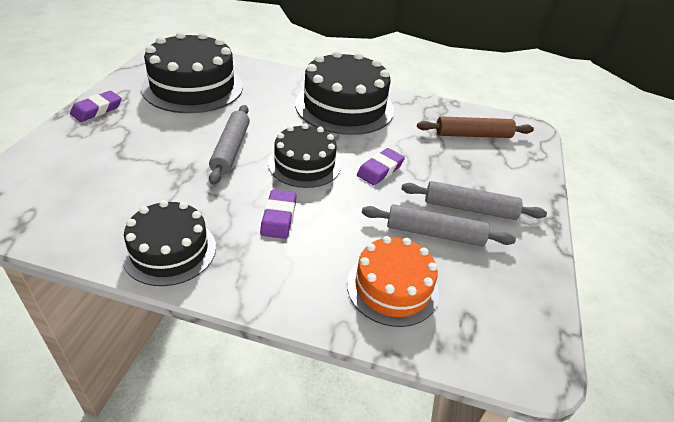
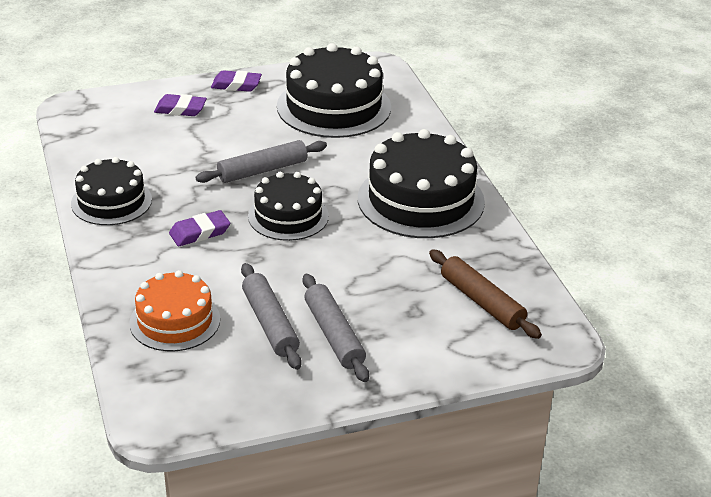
camera: 60 degrees right, 5 degrees down
(380, 170) = (332, 261): purple eraser -> purple eraser (180, 109)

